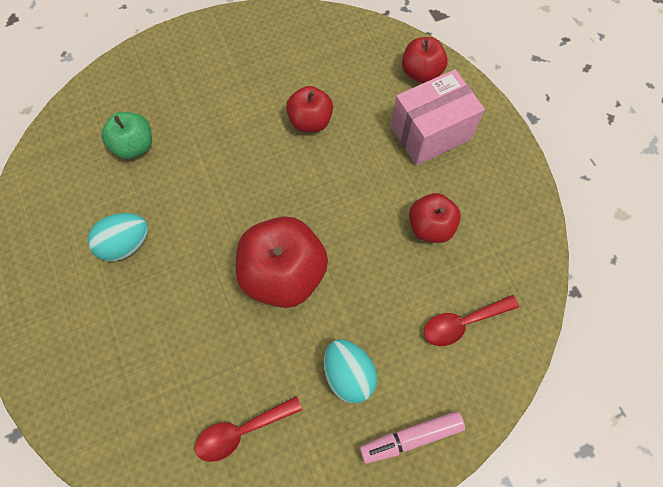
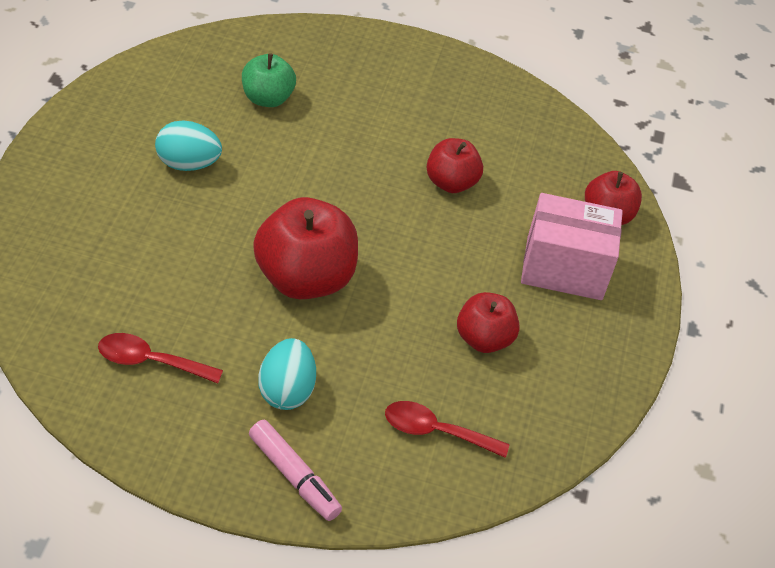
camera: 30 degrees right, 20 degrees down
(410, 437) = (294, 476): pink marker -> pink marker turned 150 degrees counterclockwise

